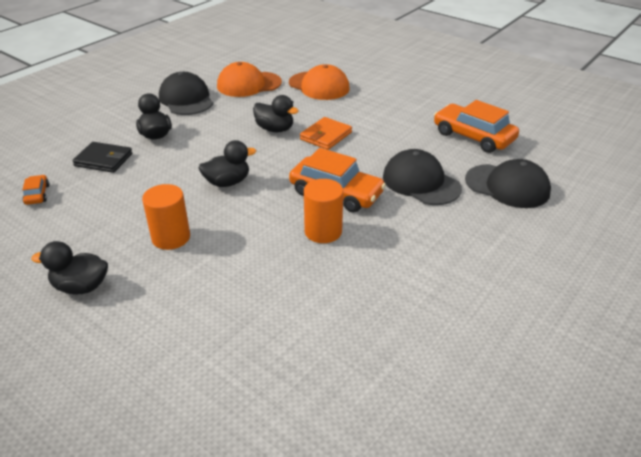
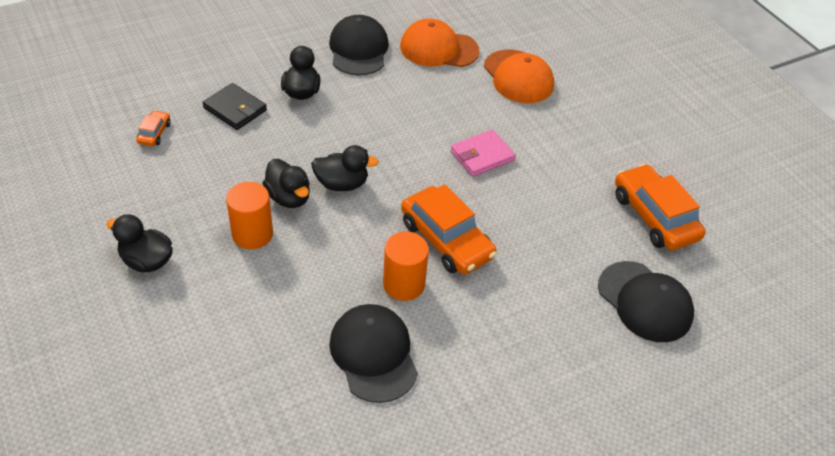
camera: 20 degrees right, 10 degrees up
(275, 129) = (431, 126): black duck -> black duck (288, 197)
(326, 136) = (482, 156): orange wallet -> pink wallet
(421, 182) = (548, 259): black cap -> black cap (373, 354)

